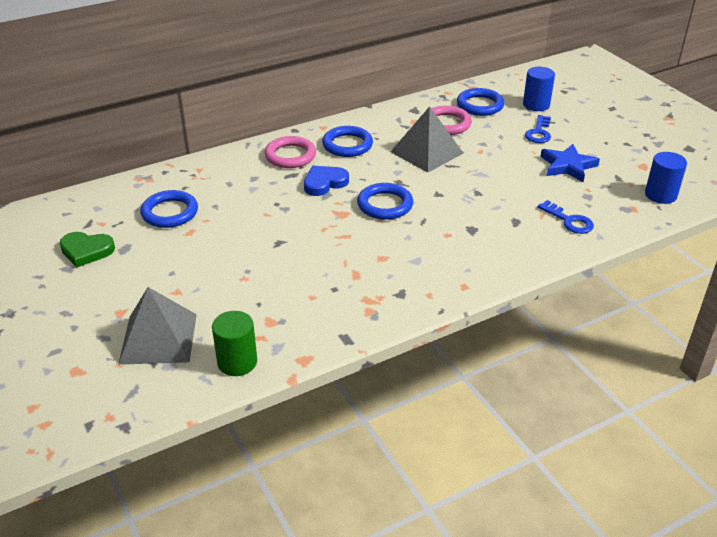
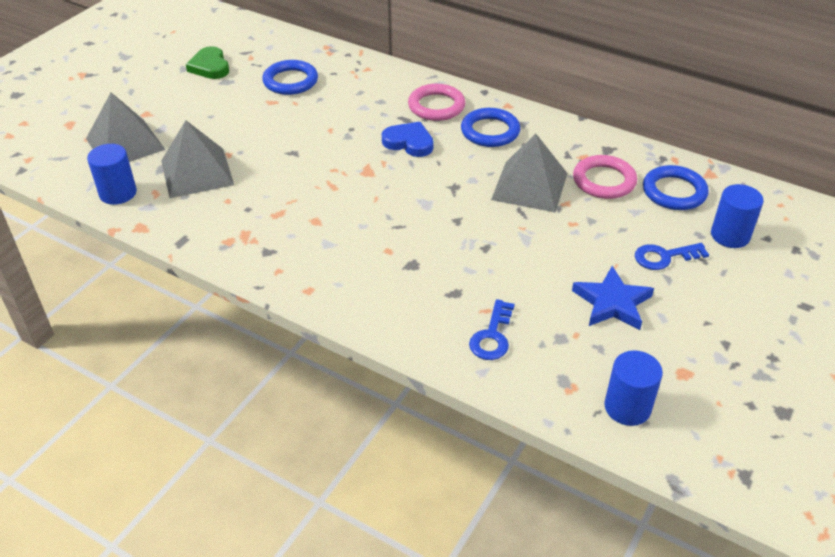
camera: 60 degrees right, 5 degrees up
(237, 362) = (118, 193): green cylinder -> blue cylinder
(253, 304) = (197, 172): none -> grey pyramid
(385, 205) = (405, 192): blue ring -> none

